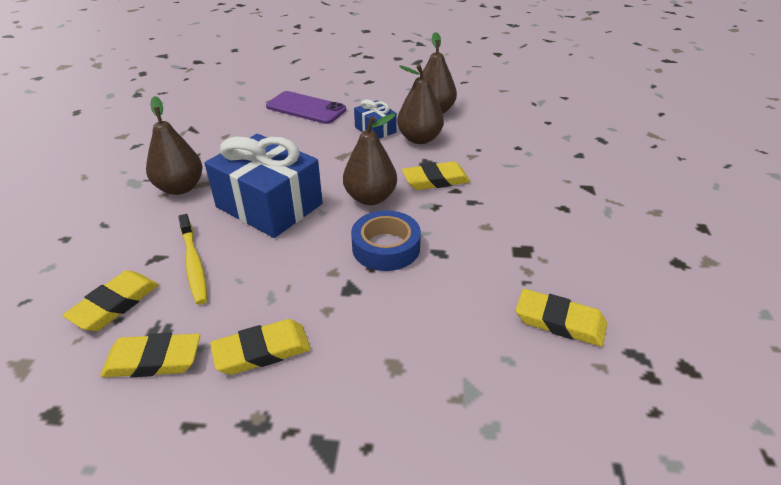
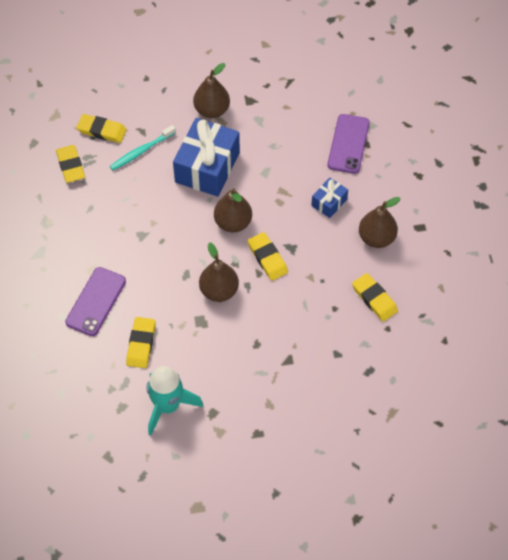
camera: 75 degrees right, 20 degrees up
(194, 264) = (141, 151): yellow toothbrush -> turquoise toothbrush
(262, 351) = (87, 209): yellow eraser -> yellow eraser (374, 299)
(386, 247) = (182, 244): blue tape -> none
(419, 139) = (324, 236): brown pear -> brown pear (219, 291)
(465, 369) = (96, 301): none -> purple phone
(675, 308) = (168, 406): none -> turquoise rocket

